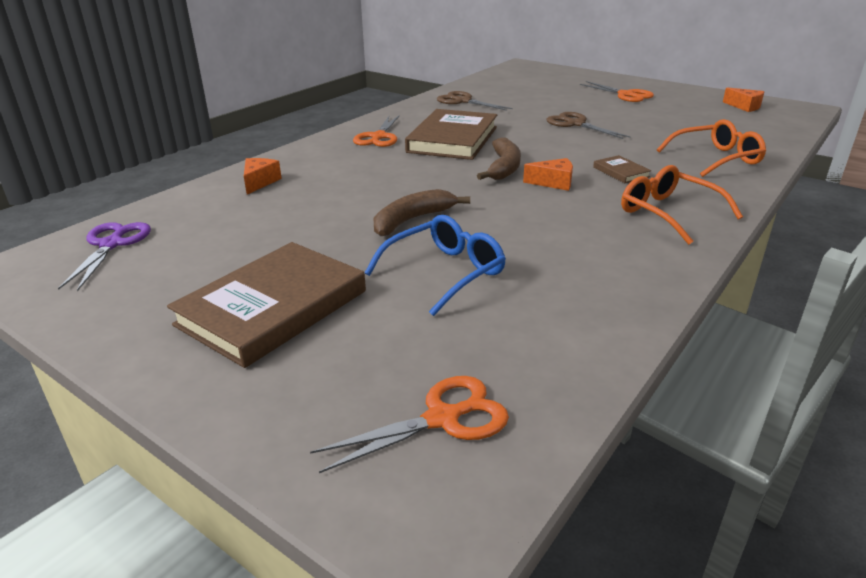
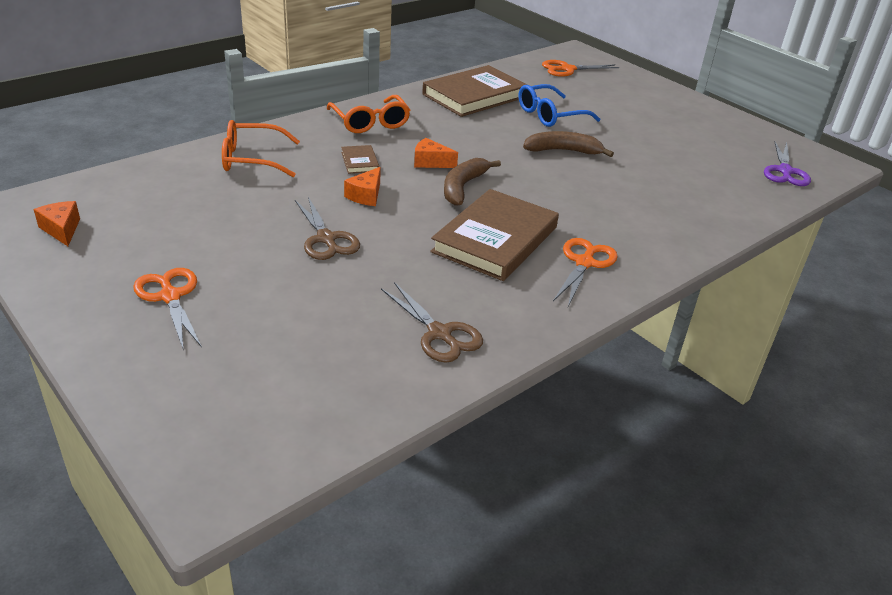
camera: 170 degrees left, 5 degrees up
(259, 182) = (703, 213): orange cheese -> orange cheese (366, 195)
(273, 308) = (650, 115): brown book -> brown book (474, 96)
(412, 220) = (563, 151): brown banana -> brown banana turned 150 degrees counterclockwise

